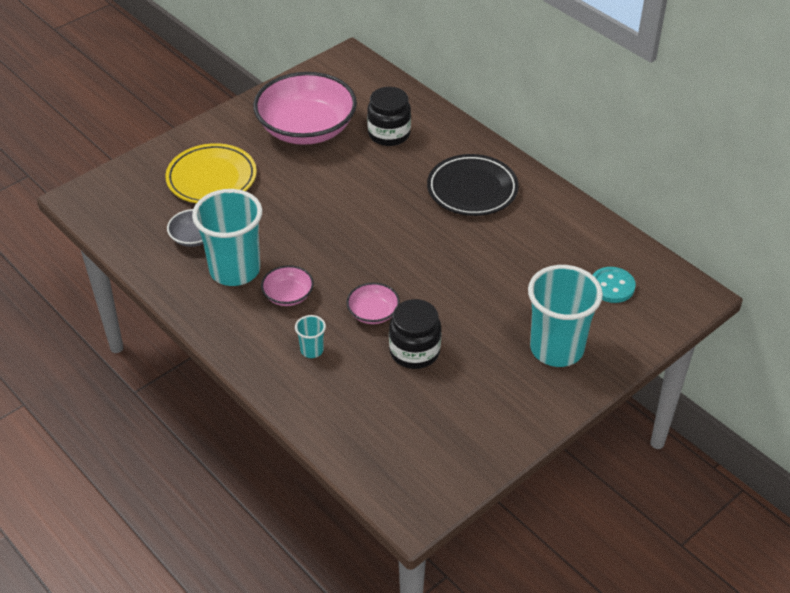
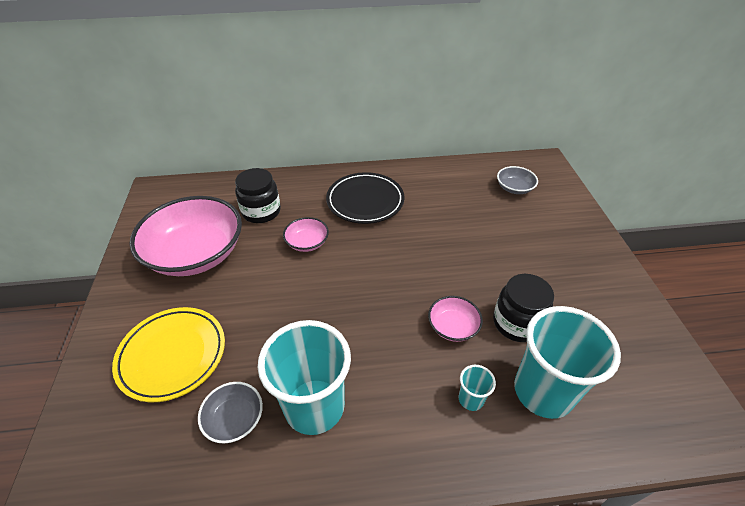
camera: 55 degrees left, 0 degrees up
(288, 295) = (384, 379): pink bowl -> pink bowl (307, 242)
(556, 349) = (560, 242): turquoise cup -> turquoise cup (543, 391)
(612, 286) = (514, 188): turquoise button -> grey bowl

